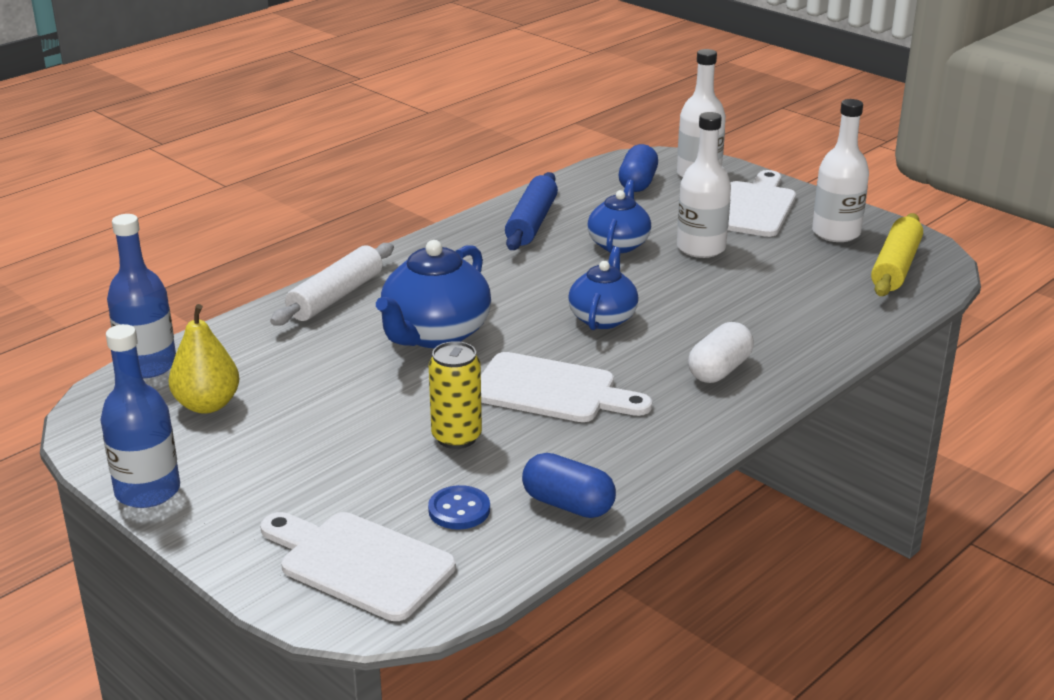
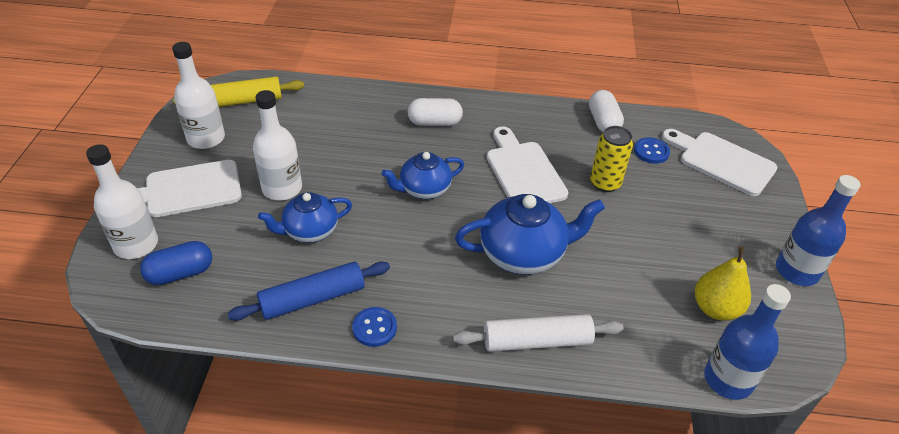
camera: 130 degrees left, 15 degrees up
(359, 563) = (721, 161): white cutting board -> white cutting board turned 135 degrees clockwise
(462, 237) = (374, 328): none -> blue button
(568, 504) = (603, 122): blue capsule -> white capsule

